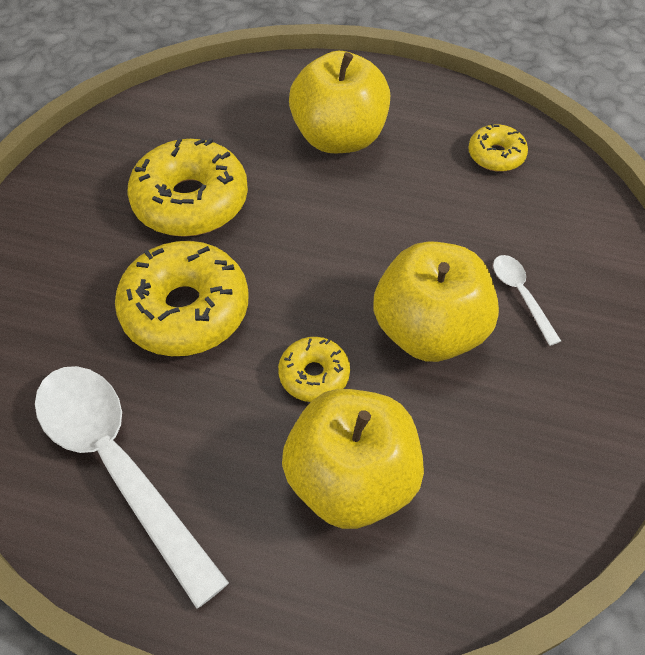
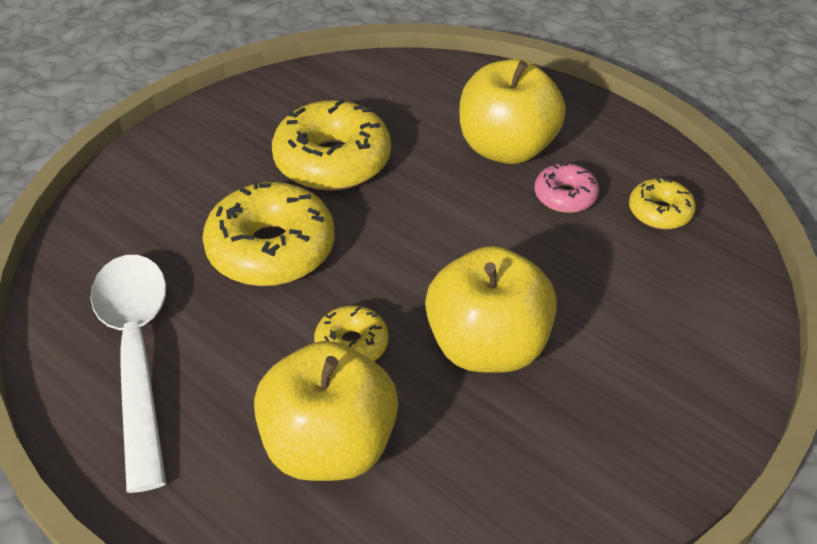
camera: 25 degrees right, 10 degrees down
(413, 167) = (565, 196): none -> pink donut
(520, 295) = (603, 348): white spoon -> none

